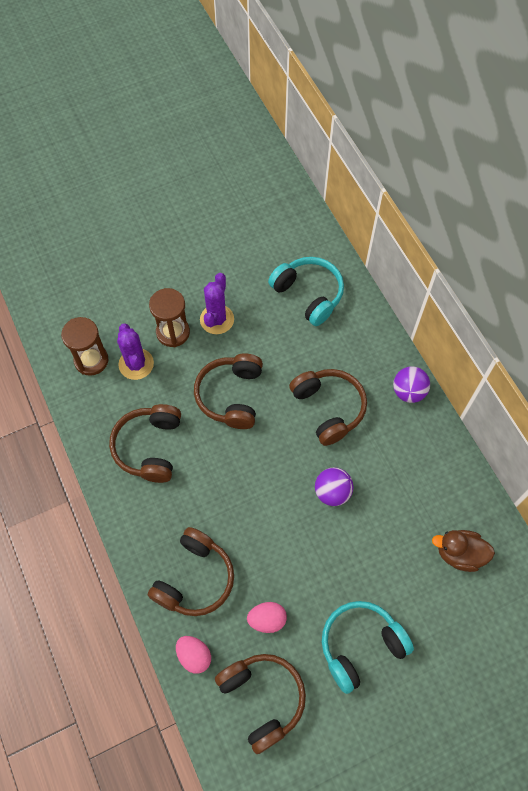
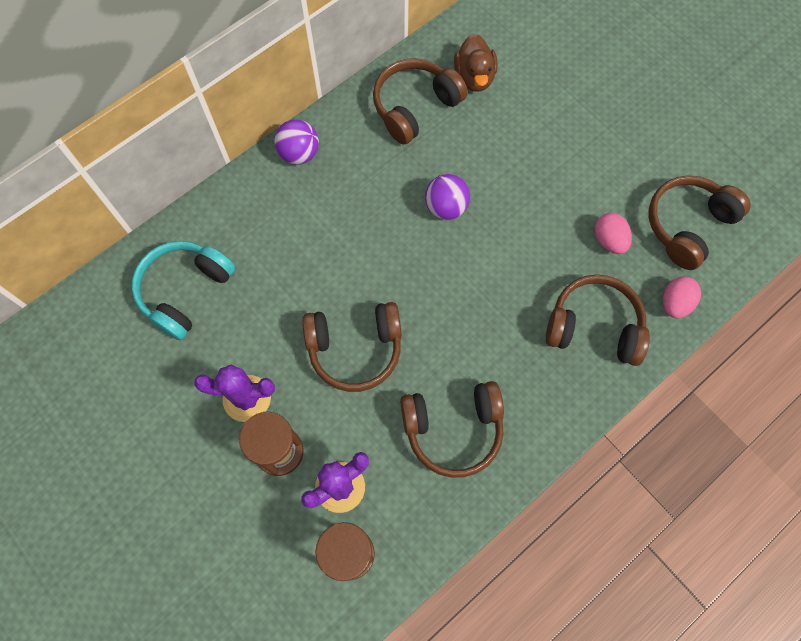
camera: 105 degrees left, 5 degrees up
(328, 408) = (343, 233): brown headphones -> brown headphones (415, 107)
(360, 646) = (600, 148): turquoise headphones -> none

